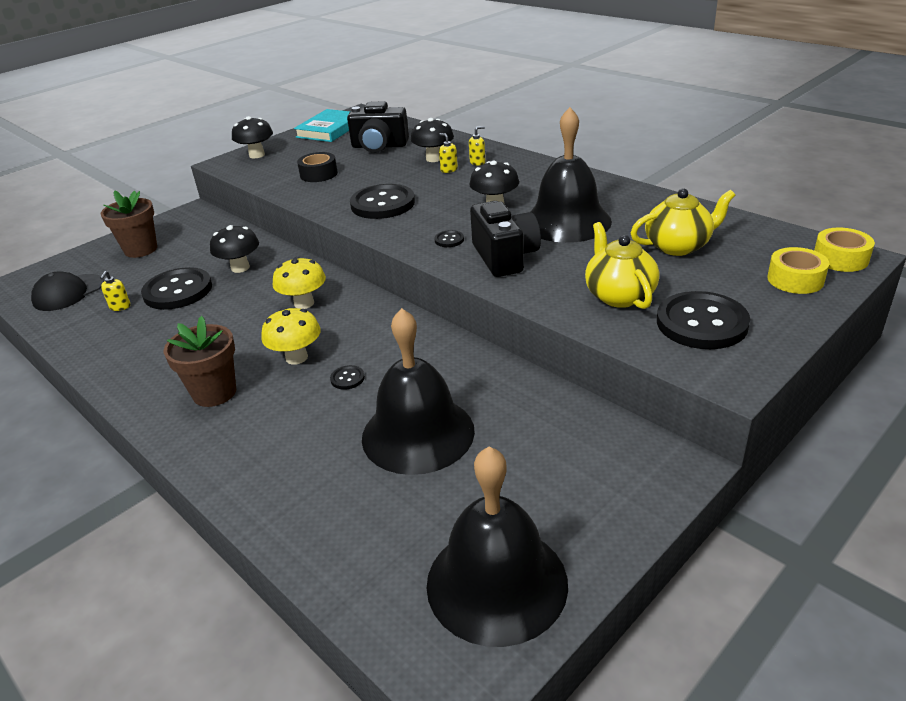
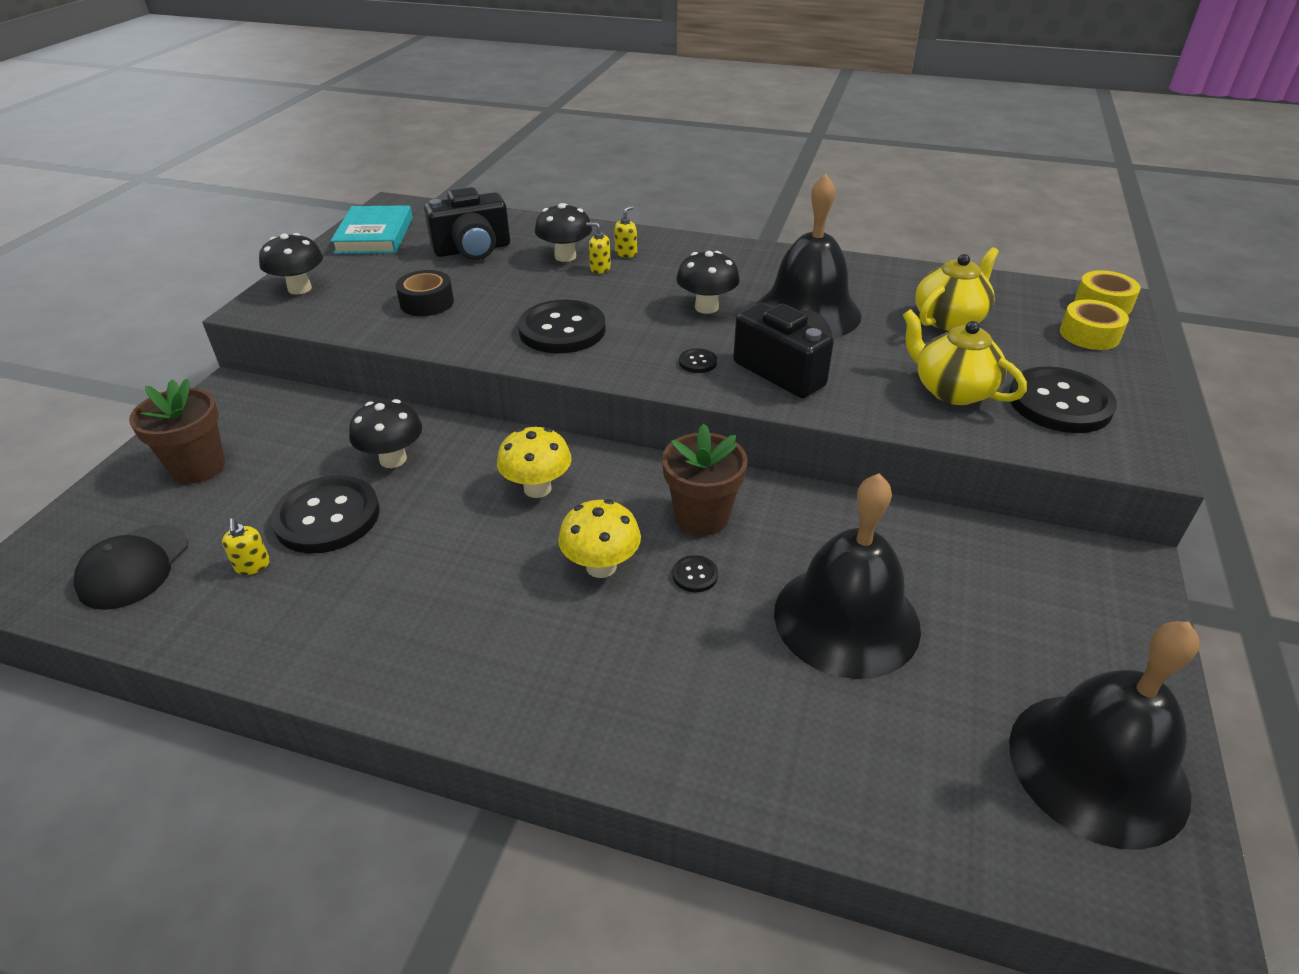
camera: 30 degrees left, 5 degrees up
(214, 392) = (535, 651): brown flower pot -> brown flower pot (701, 517)

